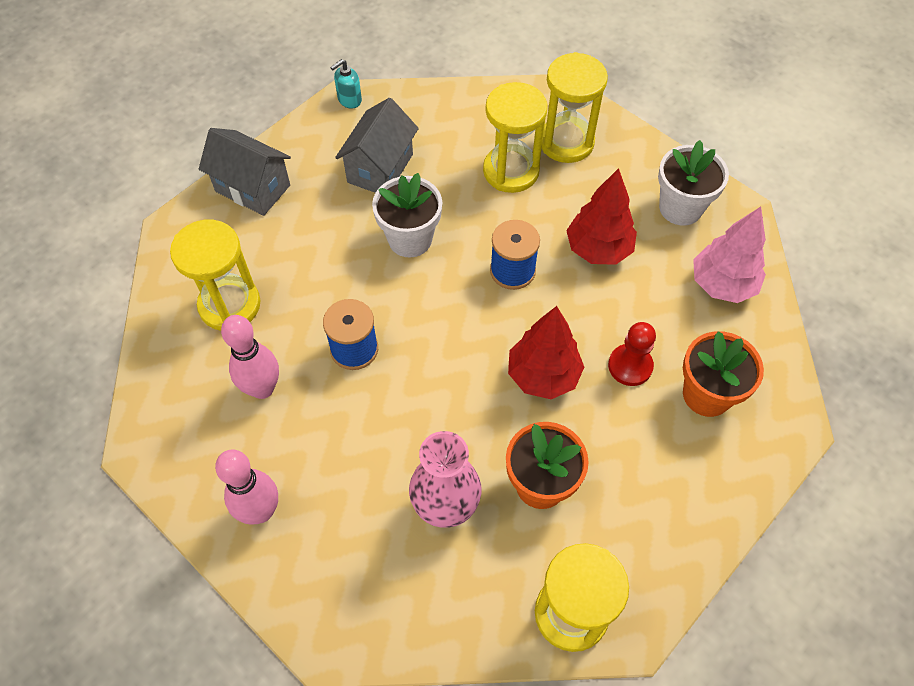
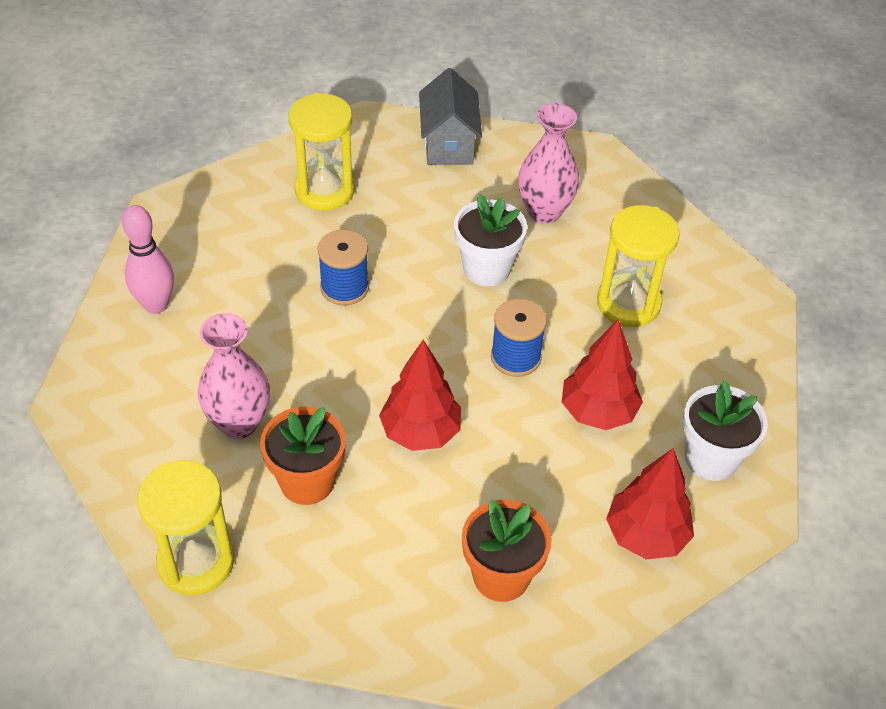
camera: 55 degrees right, 10 degrees down
(262, 388) = (264, 250): pink bowling pin -> none
(349, 100) = (599, 154): turquoise soap dispenser -> none
(380, 168) = (544, 211): grey house -> pink vase
(566, 142) = (704, 329): yellow hourglass -> none
(630, 366) = (484, 496): red pawn -> none
(722, 284) = (645, 535): pink tree -> red tree

